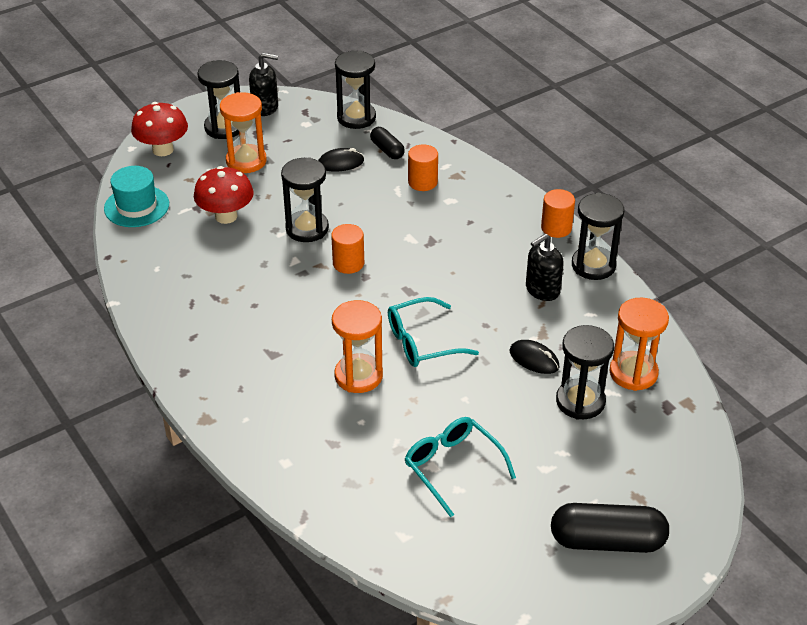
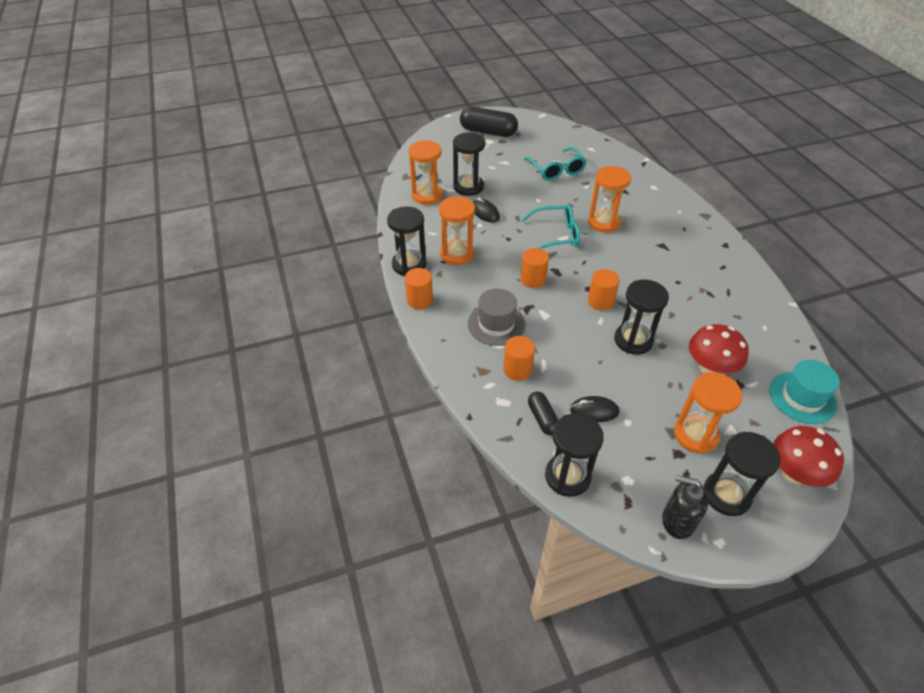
camera: 165 degrees left, 5 degrees up
(435, 274) = (533, 279): none -> orange cylinder
(460, 219) = (496, 324): none -> grey hat
(542, 290) = (457, 254): black soap dispenser -> orange hourglass

